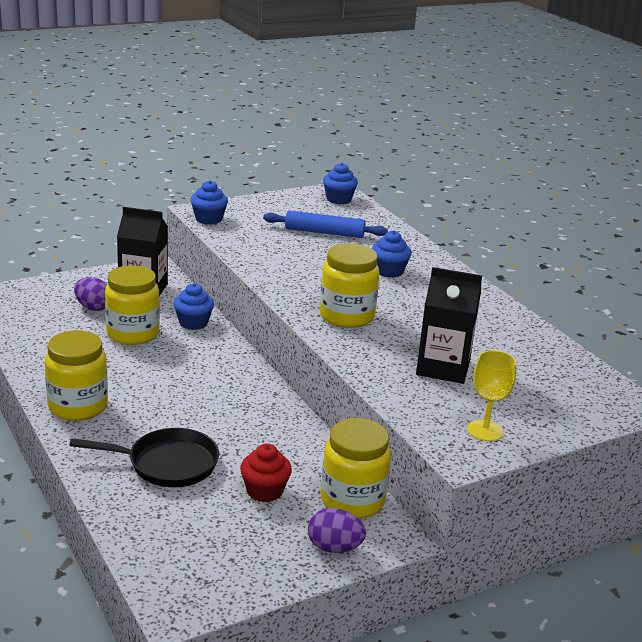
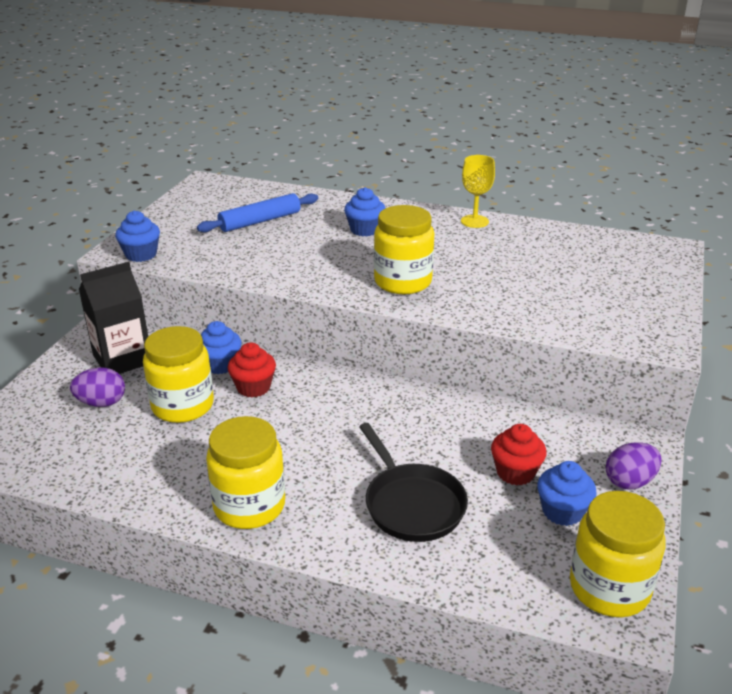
camera: 40 degrees left, 5 degrees up
(167, 464) = (411, 504): black pan -> black pan turned 105 degrees clockwise
(190, 346) = (253, 387): none -> red cupcake
(338, 199) = (220, 188): blue cupcake -> blue cupcake (562, 511)
(352, 501) = (578, 436): yellow jar -> yellow jar (609, 588)
(443, 367) = (534, 285): black carton -> none
(485, 430) = (640, 317): yellow goblet -> yellow goblet (474, 221)

